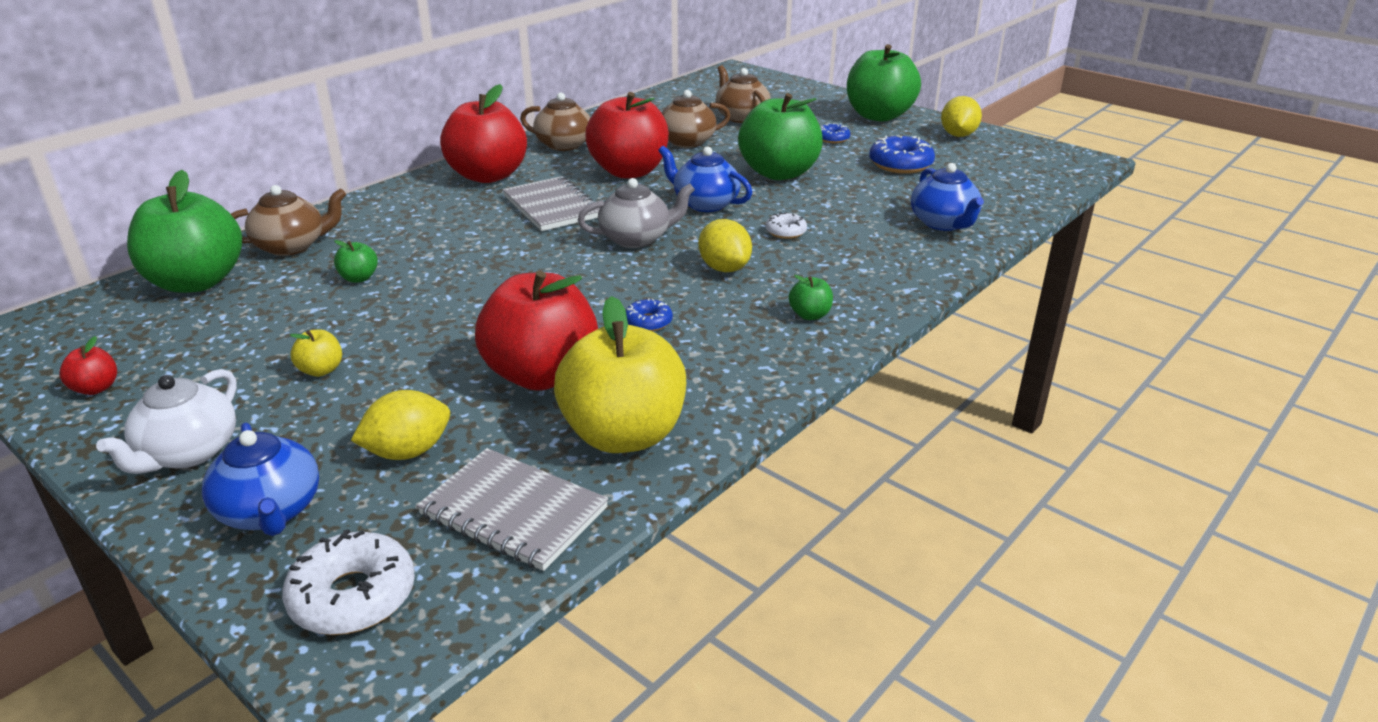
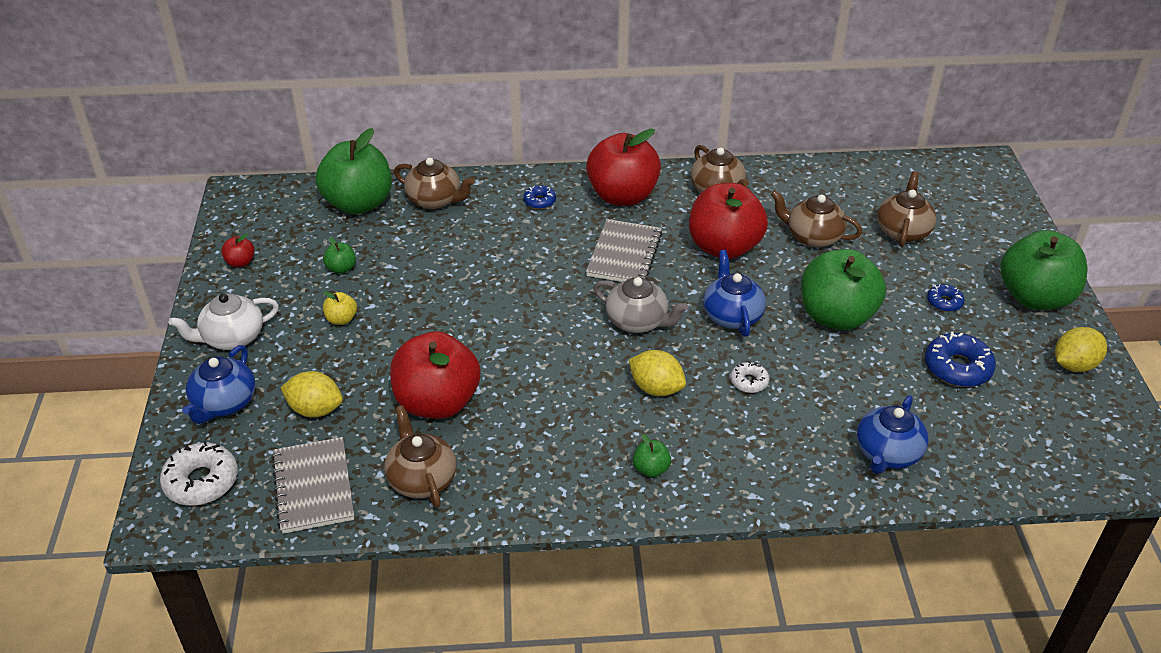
camera: 45 degrees right, 10 degrees up
(359, 278) = (438, 253): green apple -> green apple (341, 268)
(623, 435) = (422, 479): yellow apple -> brown teapot
(648, 322) = (546, 403): blue donut -> blue donut (539, 201)
(724, 268) = (656, 388): yellow lemon -> yellow lemon turned 75 degrees counterclockwise

